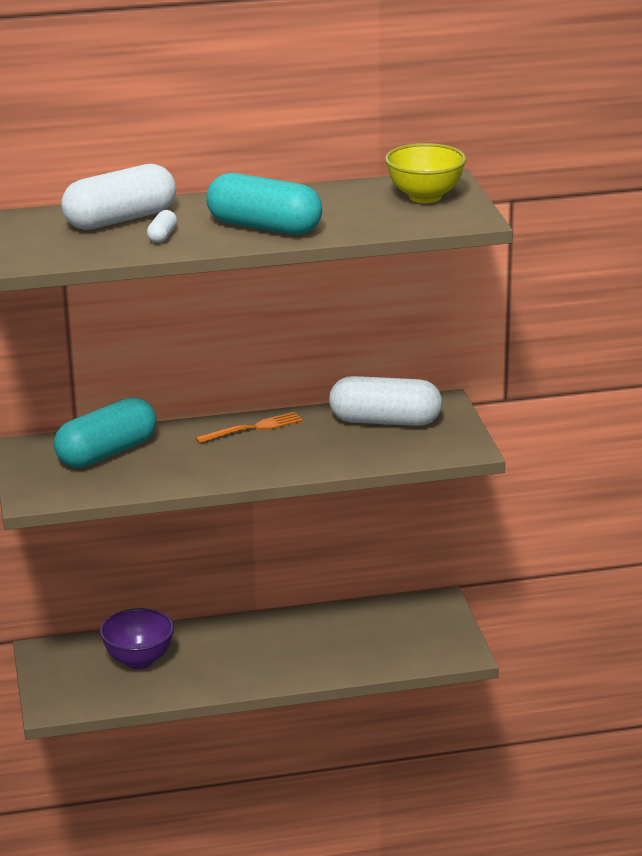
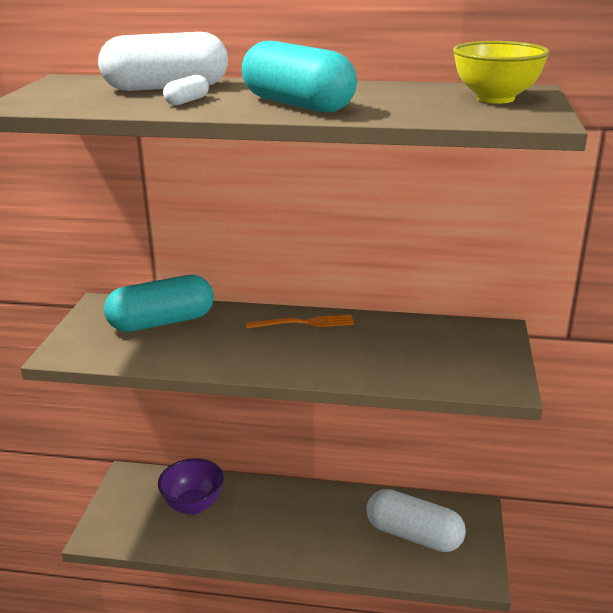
camera: 20 degrees right, 0 degrees up
(385, 421) = (432, 339): white capsule -> white capsule (413, 535)

